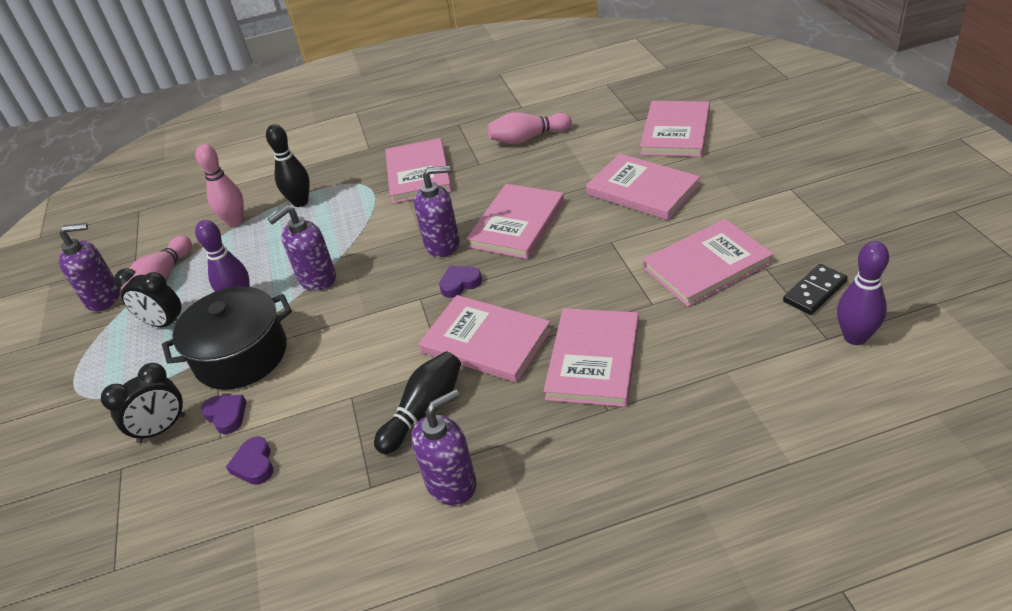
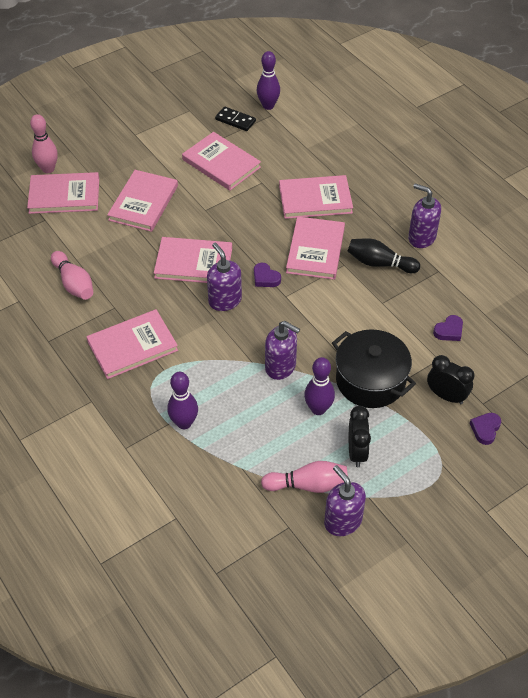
camera: 115 degrees left, 10 degrees up
(226, 415) = (422, 363): purple heart -> purple heart (485, 429)
(235, 221) = (220, 465): pink bowling pin -> pink bowling pin (48, 169)
(300, 202) = (184, 423): black bowling pin -> purple bowling pin

